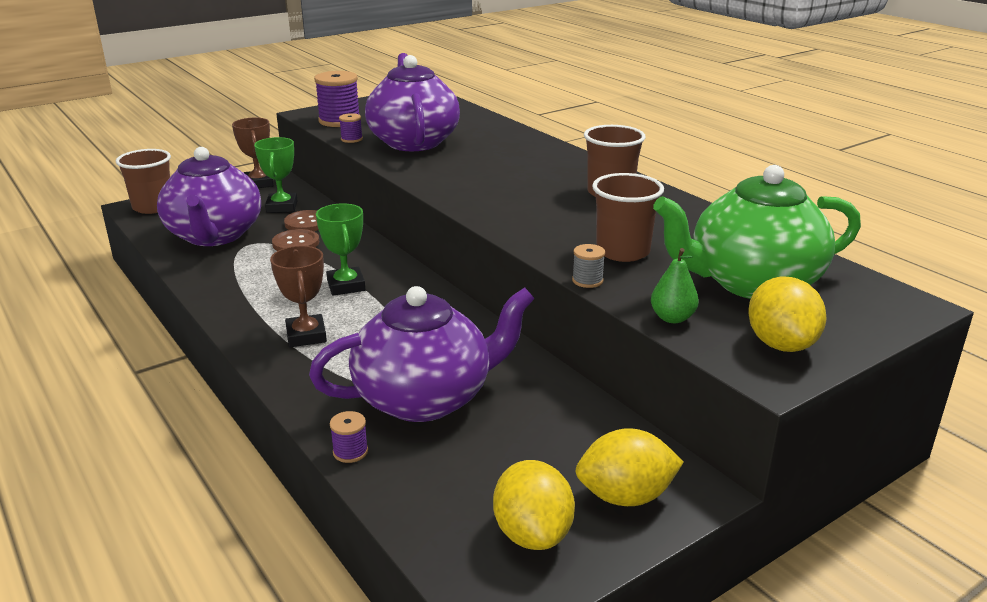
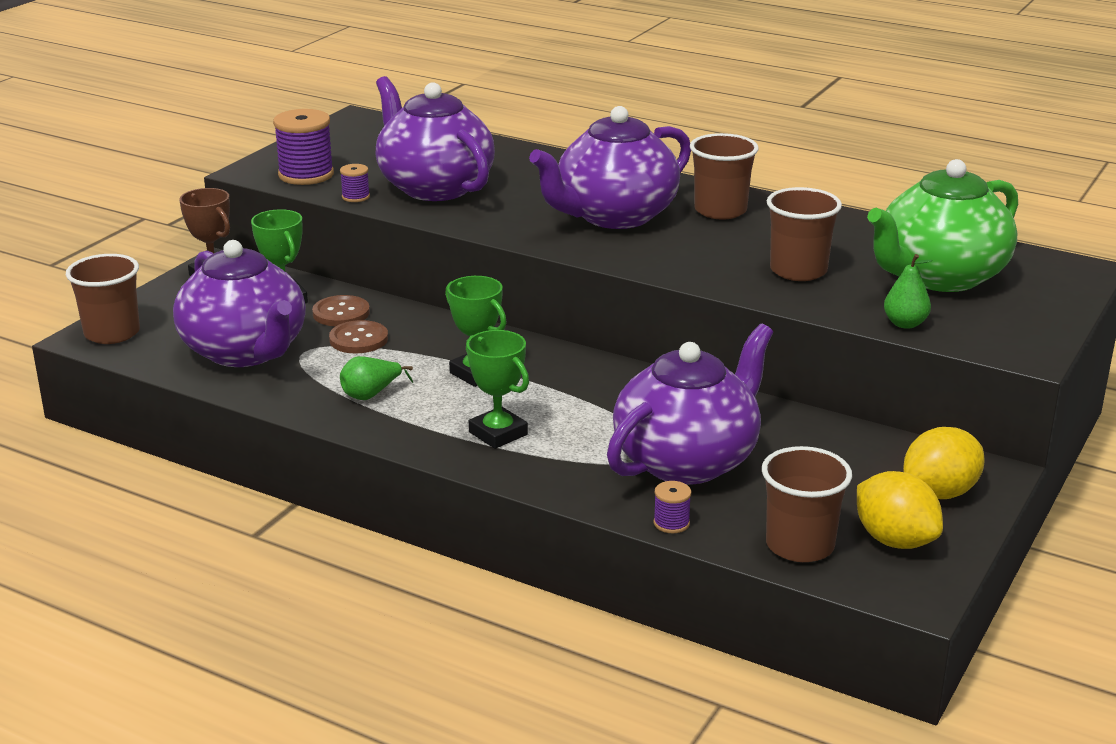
camera: 25 degrees left, 0 degrees up
(255, 284) = (371, 395): none -> green pear
(306, 335) = (498, 433): brown trophy -> green trophy
(437, 509) = (800, 545): none -> brown cup
(519, 182) = (614, 216): none -> purple teapot
(587, 280) = (797, 306): grey spool -> none
(780, 344) = (1011, 326): yellow lemon -> none

